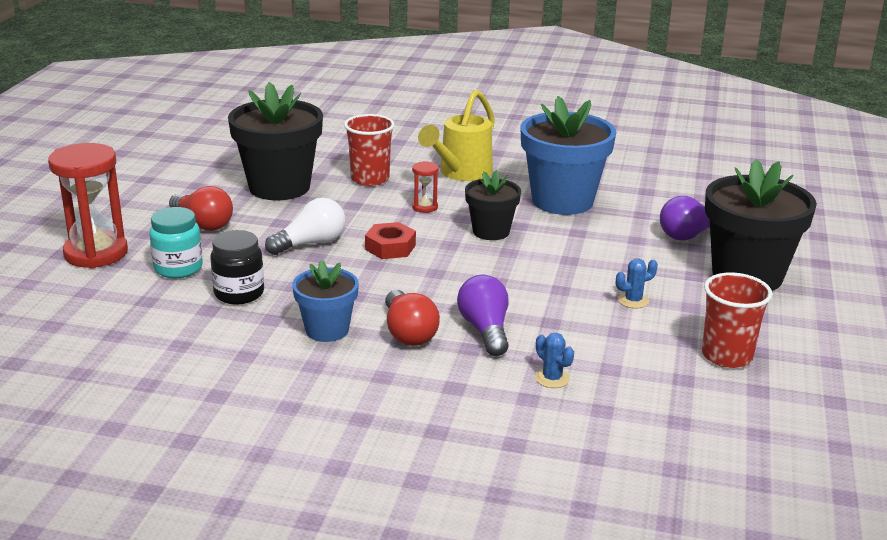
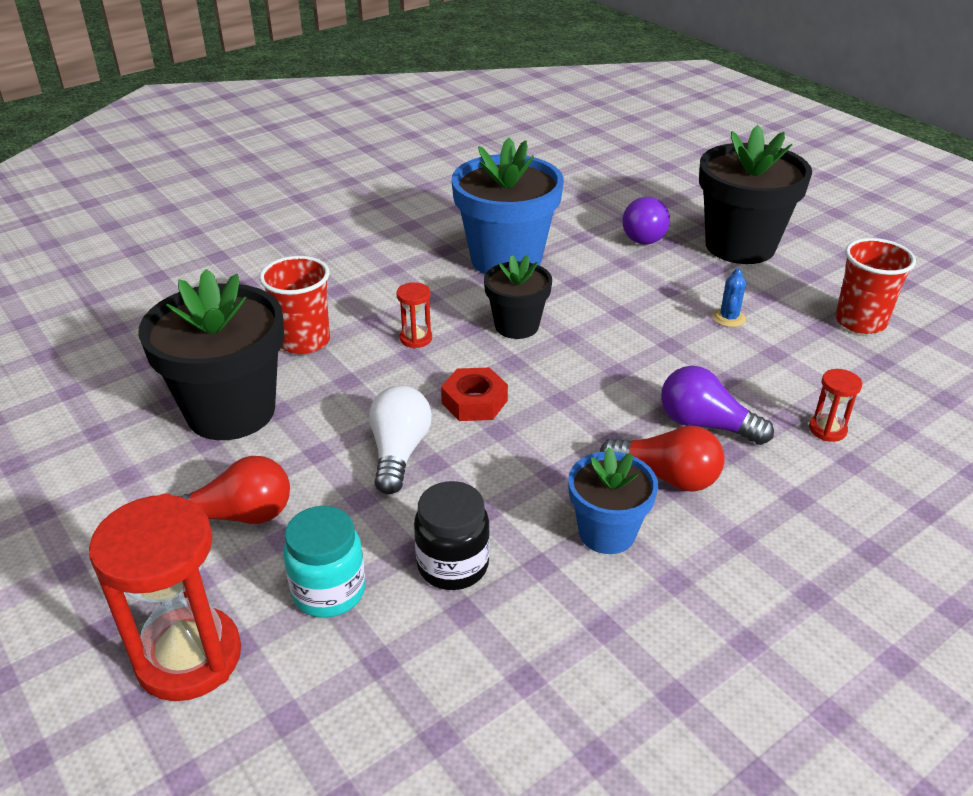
camera: 50 degrees left, 10 degrees up
(461, 173) = (373, 283): yellow watering can -> none
(552, 378) = (827, 430): blue cactus -> red hourglass

